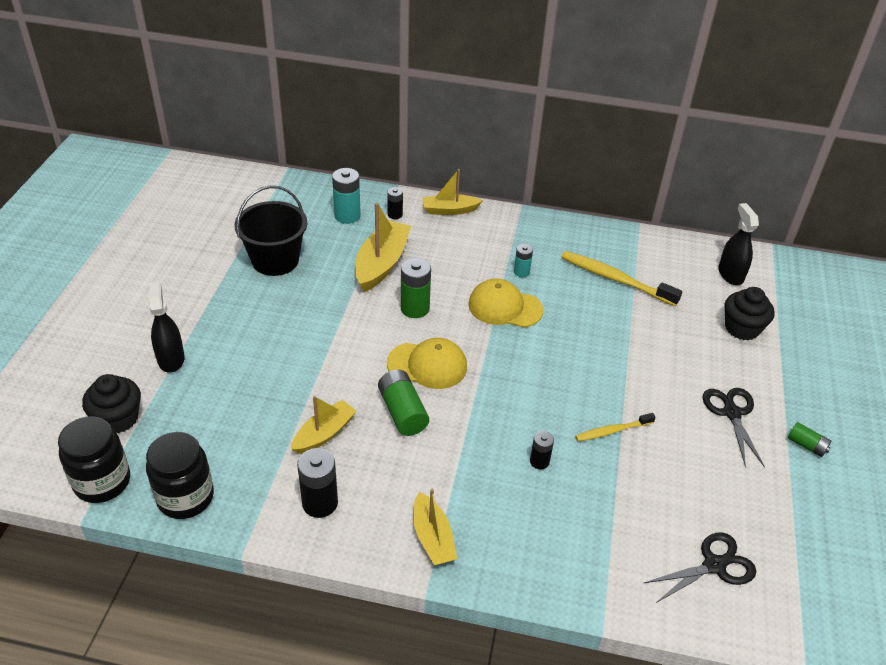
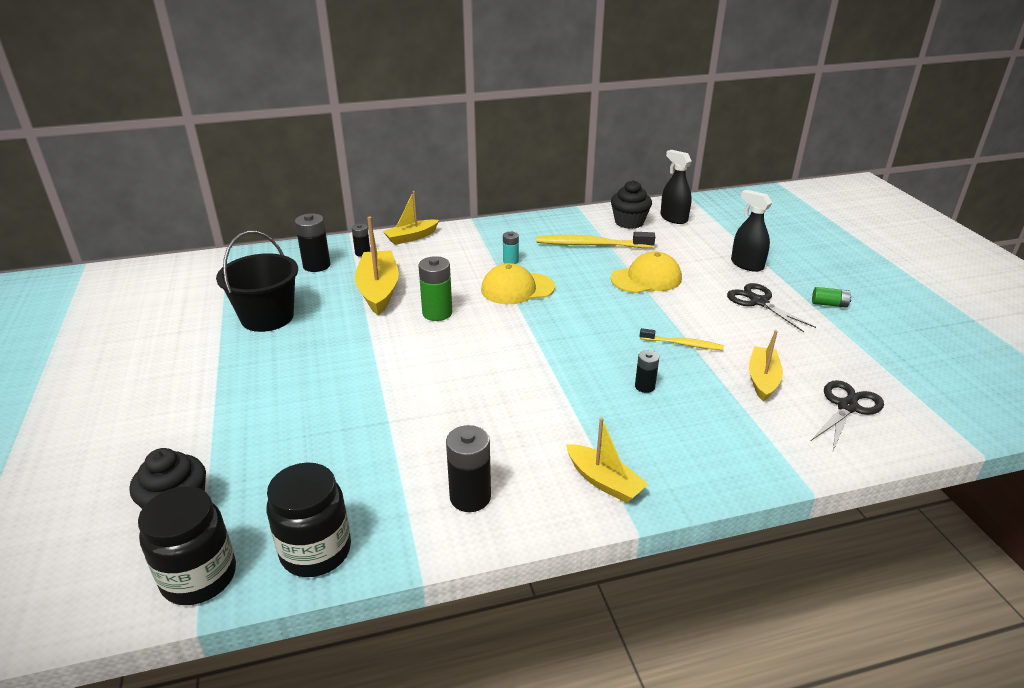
camera: 25 degrees left, 10 degrees down
(171, 359) = (207, 432): black spray bottle -> black spray bottle (747, 265)
(324, 434) = (427, 437): yellow boat -> yellow boat (762, 380)
(347, 216) = (316, 265): turquoise battery -> black battery
(402, 412) = (490, 393): green battery -> none
(427, 365) = (484, 350): yellow cap -> yellow cap (646, 279)
(612, 431) = (683, 344): yellow toothbrush -> yellow toothbrush turned 120 degrees counterclockwise
(742, 328) = (713, 248): black cupcake -> black cupcake (629, 222)

